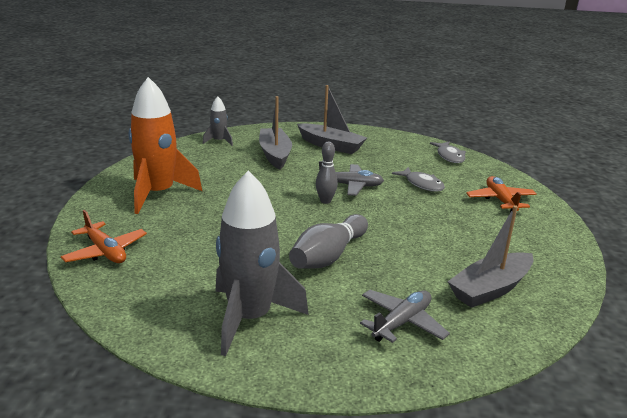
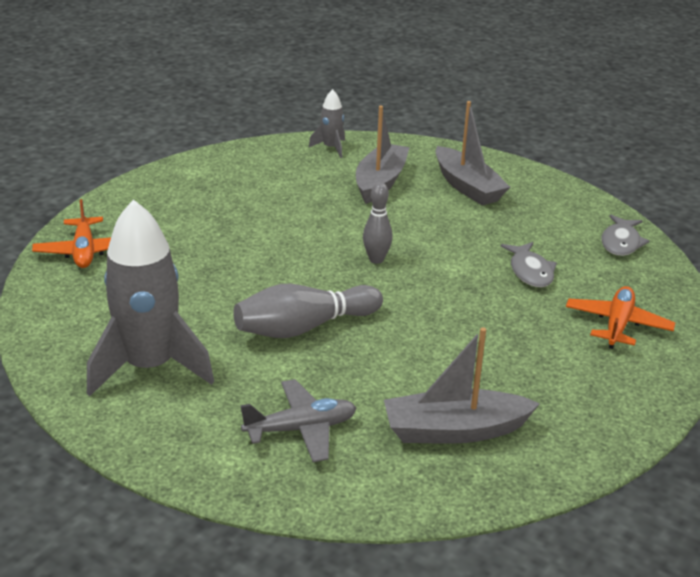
camera: 30 degrees right, 5 degrees up
(158, 194) = (197, 199): orange rocket -> none
(351, 185) = (431, 248): grey plane -> none

